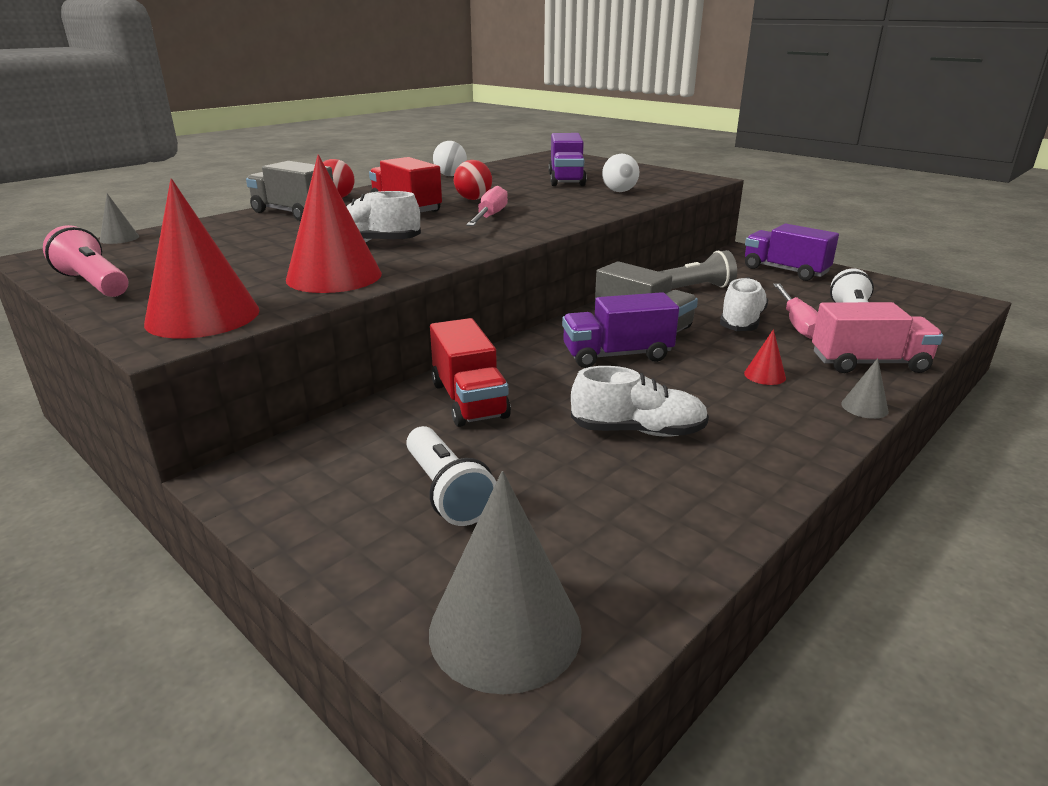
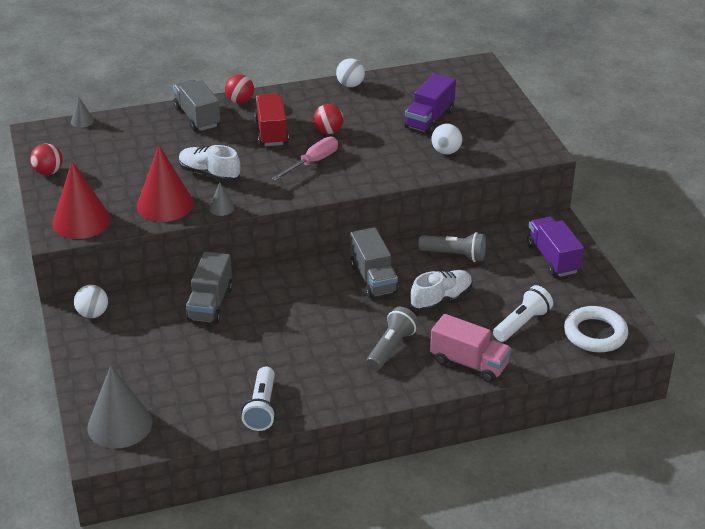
camera: 30 degrees right, 10 degrees up
(94, 284) = (48, 172): pink flashlight -> red ball
(281, 467) = (93, 314): none -> white ball
(447, 492) = (151, 356): white flashlight -> white flashlight (262, 408)
(469, 400) = (210, 304): red truck -> grey truck
(617, 355) = (325, 300): purple truck -> none
(638, 431) = (273, 357): white shoe -> none
(764, 375) = (391, 348): red cone -> grey flashlight
(797, 323) = (476, 314): pink screwdriver -> none
(864, 407) = (414, 391): grey cone -> grey cone (221, 208)
(926, 307) = (595, 334): none -> white ring

